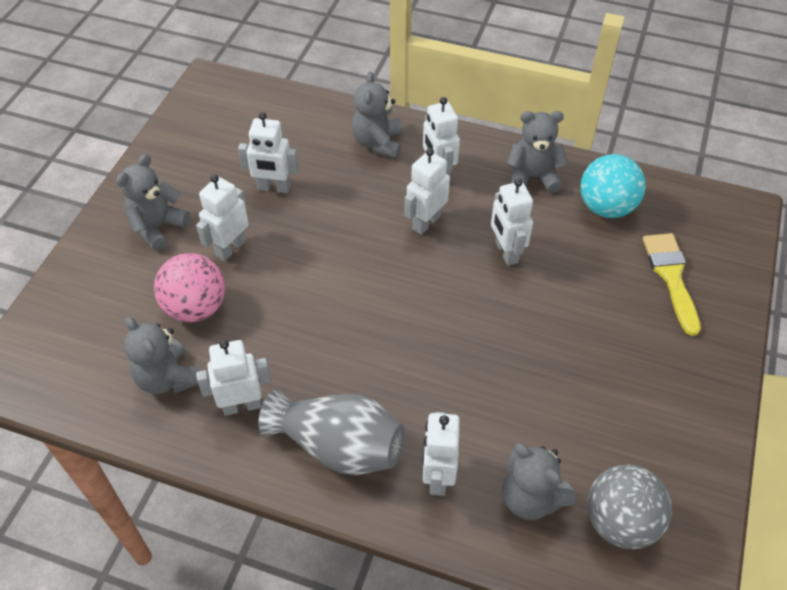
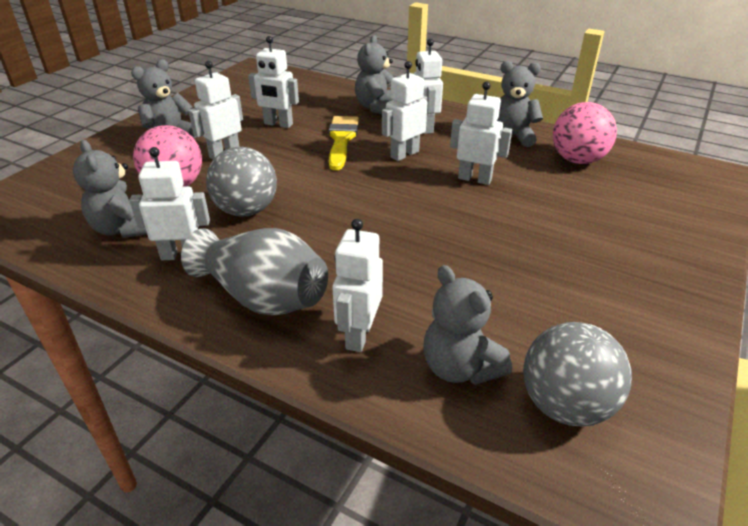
camera: 10 degrees right, 15 degrees down
(284, 333) = (246, 210): none -> grey ball
(506, 252) = (474, 179): white robot -> white robot turned 120 degrees clockwise
(606, 207) = (577, 160): turquoise ball -> pink ball
(671, 276) = (640, 210): yellow brush -> yellow brush (341, 140)

